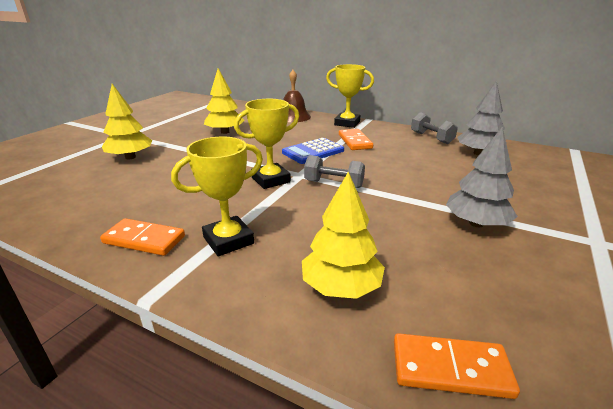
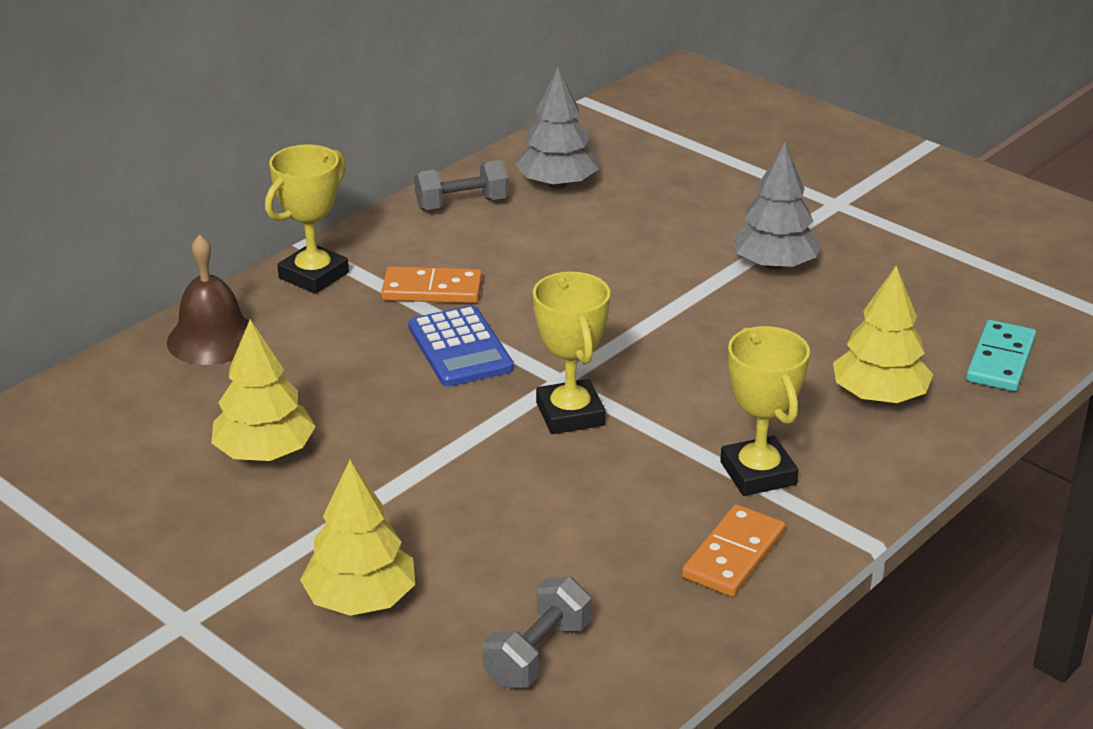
camera: 75 degrees left, 5 degrees up
(333, 184) = (614, 351): grey dumbbell -> grey dumbbell (537, 654)
(450, 369) = (1000, 360): orange domino -> turquoise domino

